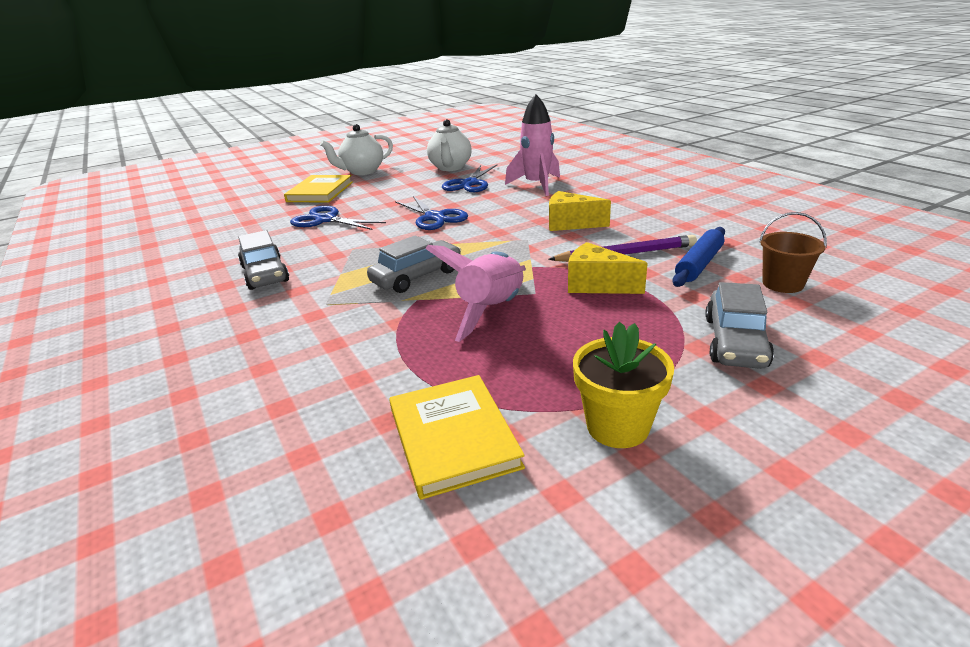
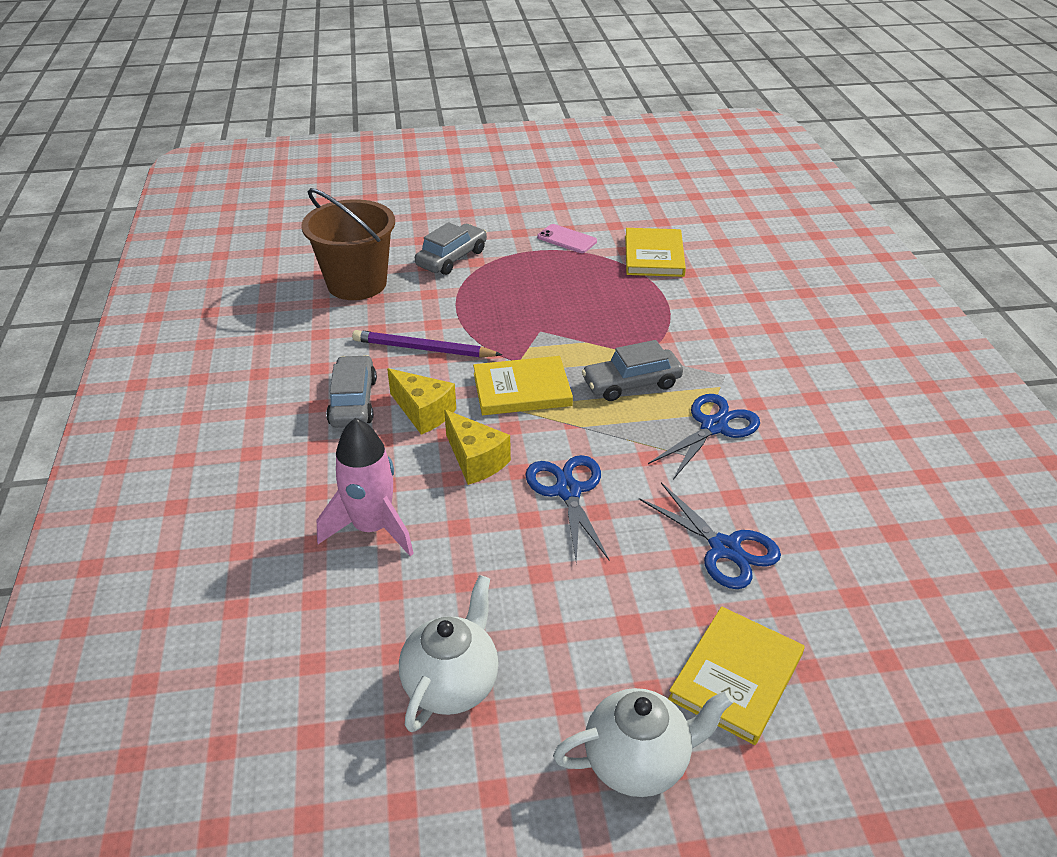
camera: 160 degrees left, 10 degrees up
(265, 274) = (794, 442): grey car -> grey car (353, 402)
(469, 184) = (463, 583): blue scissors -> blue scissors (714, 426)
(492, 310) = (585, 325): pink rocket -> none
(510, 251) = (522, 389): none -> yellow book
(597, 285) = (485, 324): yellow cheese -> yellow cheese (475, 460)
(617, 426) = (567, 239): yellow flower pot -> pink phone
(699, 264) = (383, 318): blue rolling pin -> none
(782, 284) = (357, 284): brown bucket -> brown bucket, size x1.94

